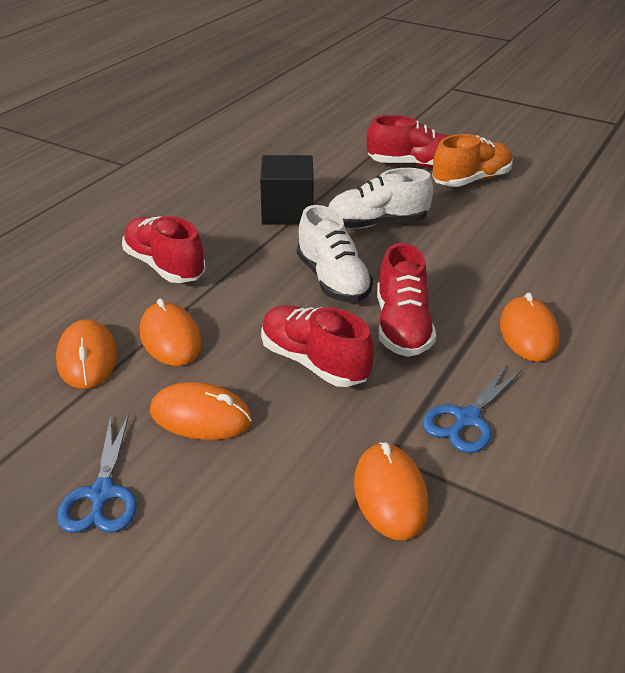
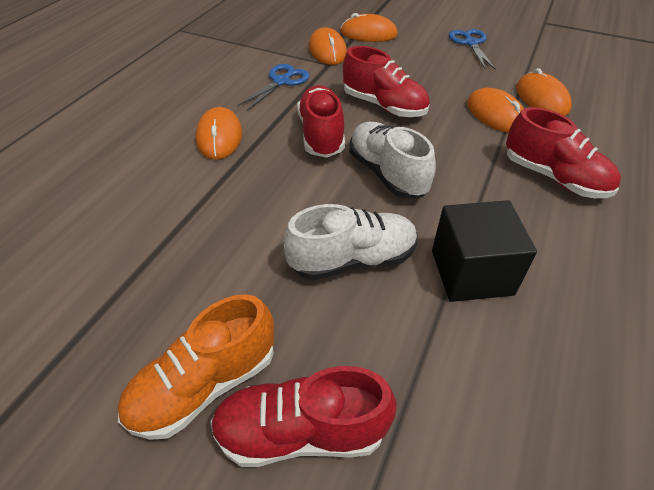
camera: 175 degrees right, 10 degrees up
(201, 416) = (442, 74): orange mouse -> orange mouse (368, 34)

